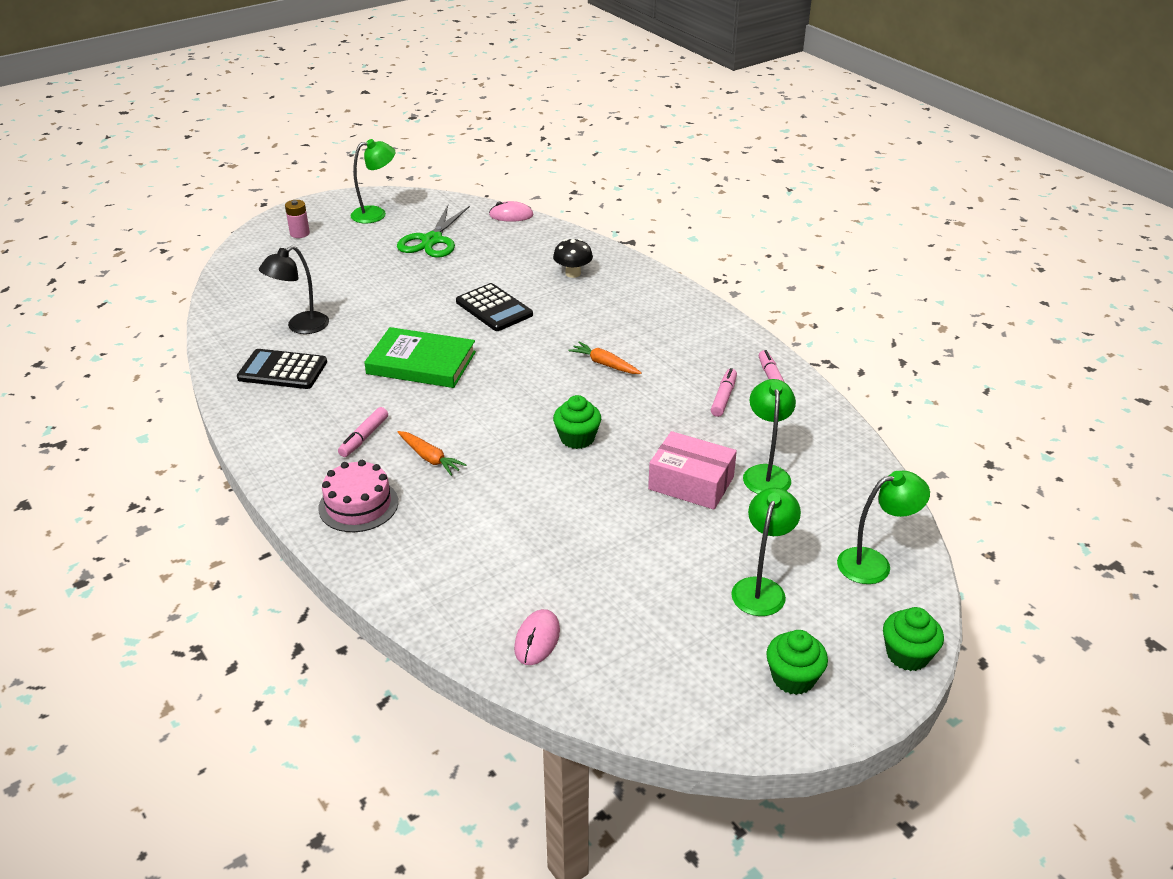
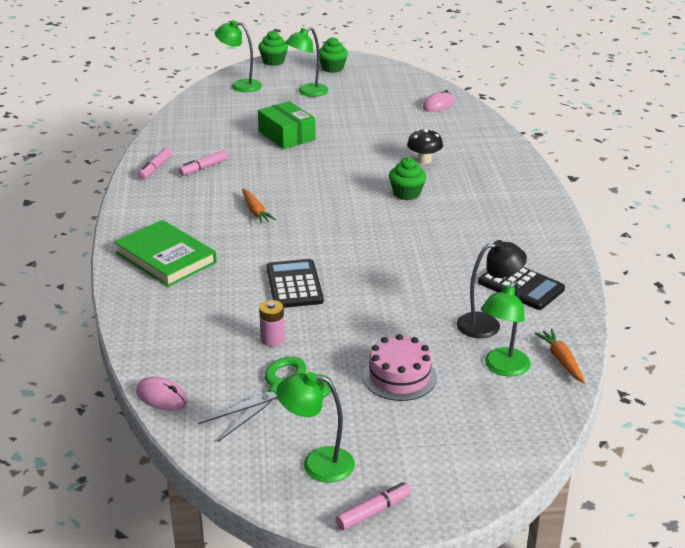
camera: 150 degrees left, 5 degrees down
(300, 233) = (433, 463): pink battery -> pink battery (272, 339)
(358, 505) = (502, 180): pink cake -> pink cake (399, 376)
(364, 437) = (477, 216): pink marker -> pink marker (374, 511)
(421, 363) = (397, 256): green book -> green book (166, 257)
(430, 458) = (438, 191): orange carrot -> orange carrot (561, 360)
(573, 273) = (186, 296): black mushroom -> black mushroom (424, 160)
(577, 438) = (329, 174): green cupcake -> green cupcake (406, 193)
(691, 483) = (286, 135): pink box -> green box
(766, 473) = (238, 128): green lamp -> green lamp (502, 368)

